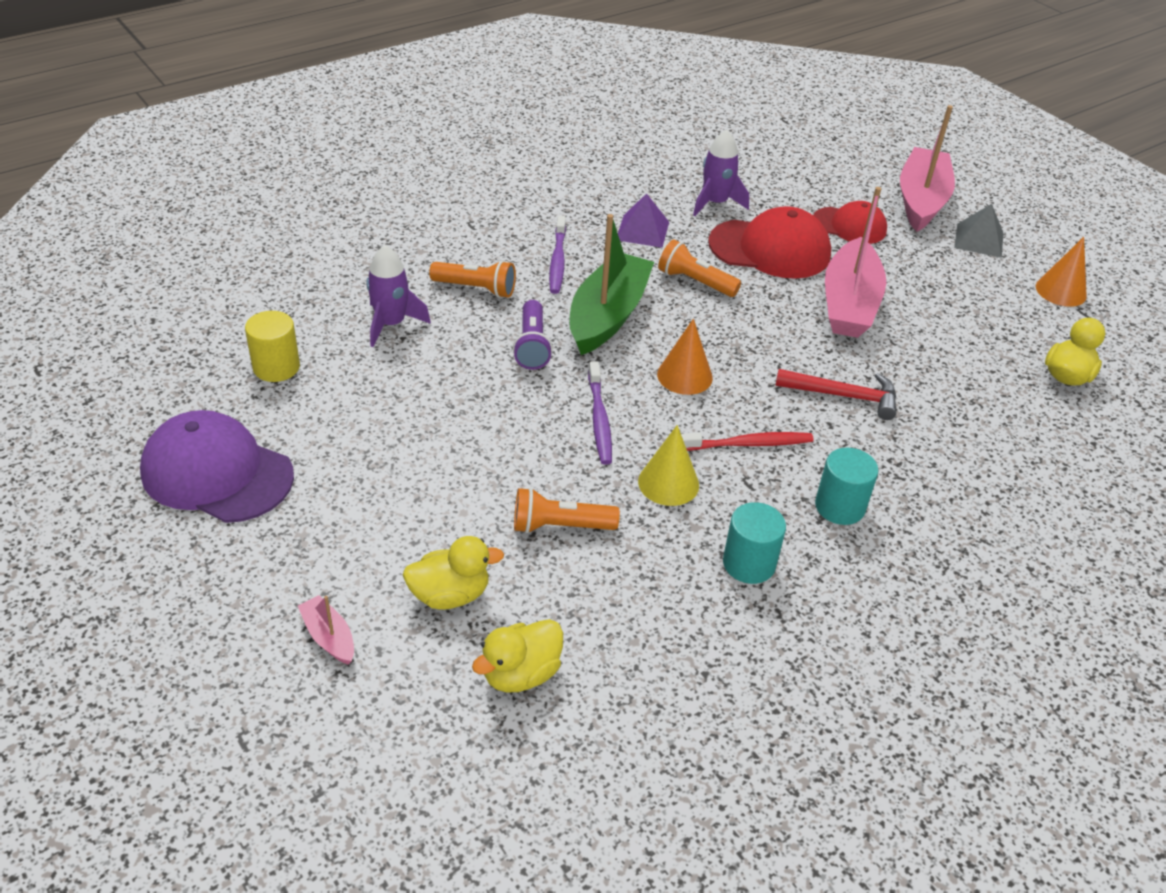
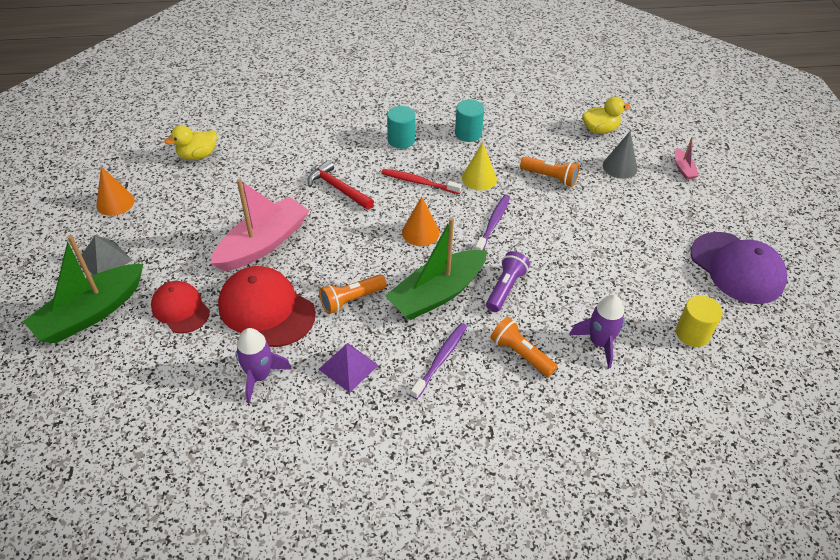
camera: 150 degrees left, 5 degrees up
(450, 595) = (620, 167): yellow duck -> grey cone
(695, 282) = (351, 300): orange flashlight -> orange flashlight turned 90 degrees clockwise
(921, 200) = (91, 313): pink boat -> green boat

